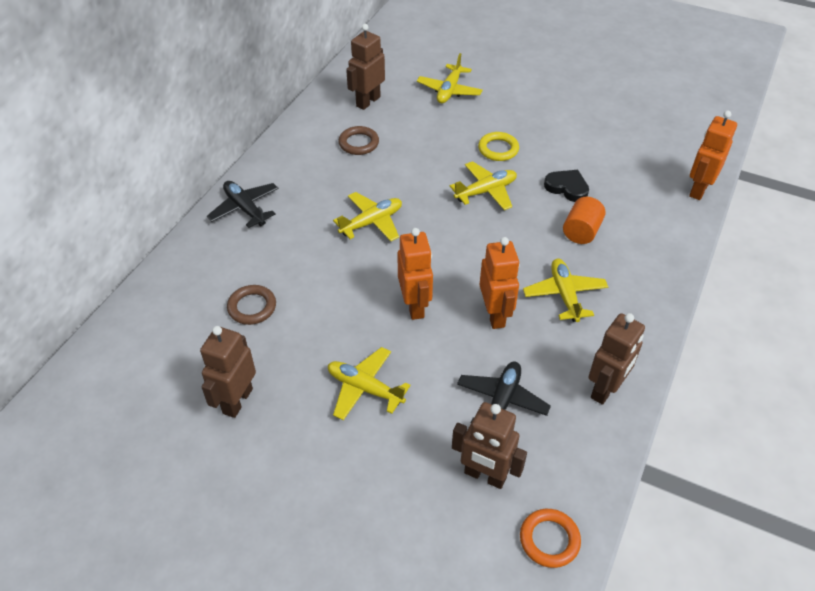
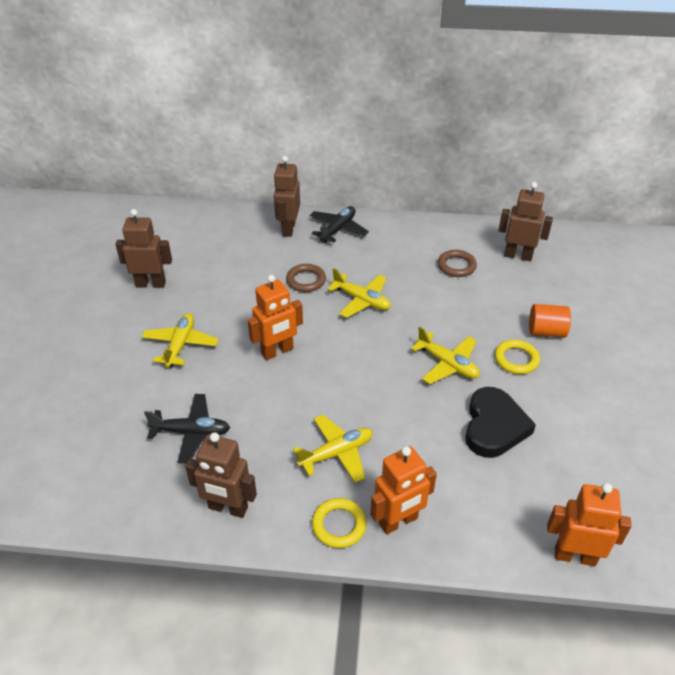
camera: 70 degrees right, 5 degrees down
(252, 307) = (239, 264): brown ring -> brown ring (306, 280)
(449, 90) = (579, 303): yellow plane -> none
(485, 476) = (113, 438): brown robot -> brown robot (288, 229)
(495, 315) = (288, 406): orange robot -> orange robot (398, 521)
(549, 540) = (58, 494): orange ring -> none
(567, 187) = (494, 426): black heart -> black heart, size x1.54
(581, 231) = (433, 451): orange cylinder -> orange cylinder (546, 331)
(642, 314) = (339, 525): none -> yellow ring

